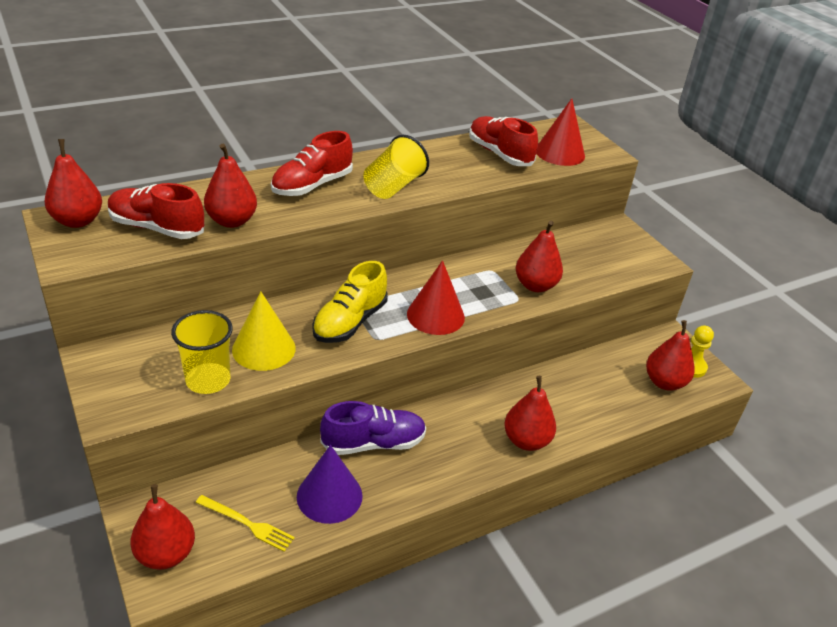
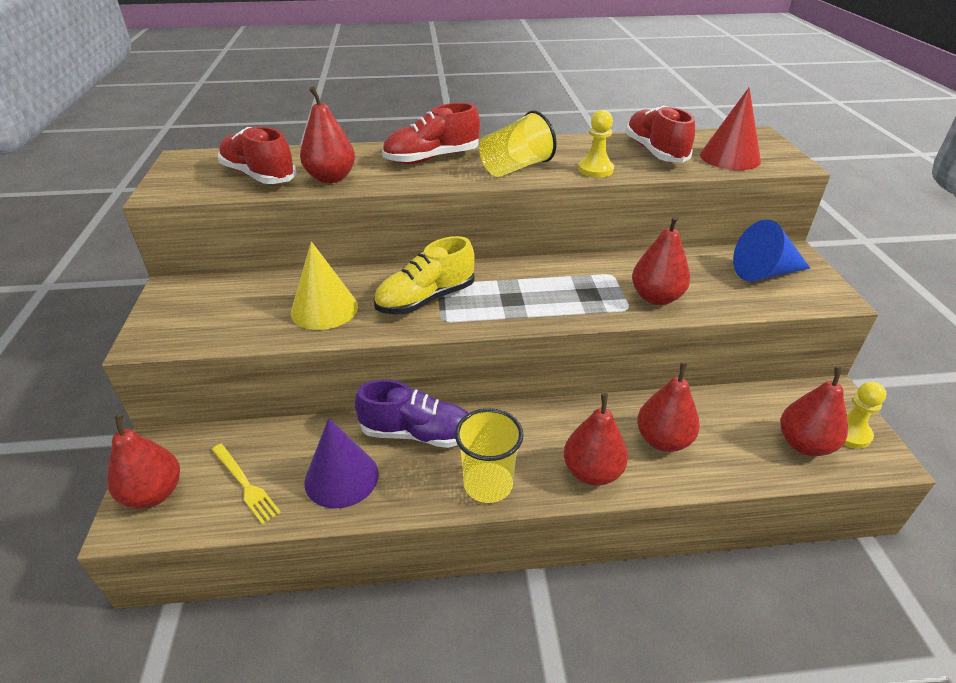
camera: 25 degrees right, 0 degrees up
(78, 221) = (198, 162): red pear -> red pear (663, 440)
(208, 380) = (252, 328): yellow cup -> yellow cup (488, 484)
(435, 315) = (522, 308): red cone -> none
(461, 180) = (595, 170): none -> yellow pawn
(605, 248) = (764, 273): none -> blue cone

